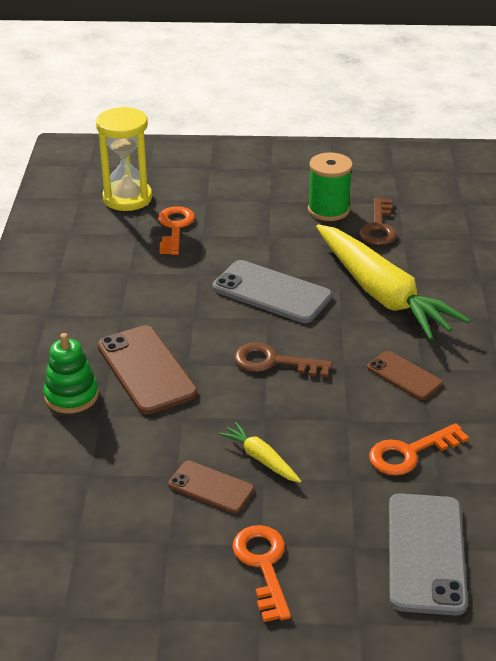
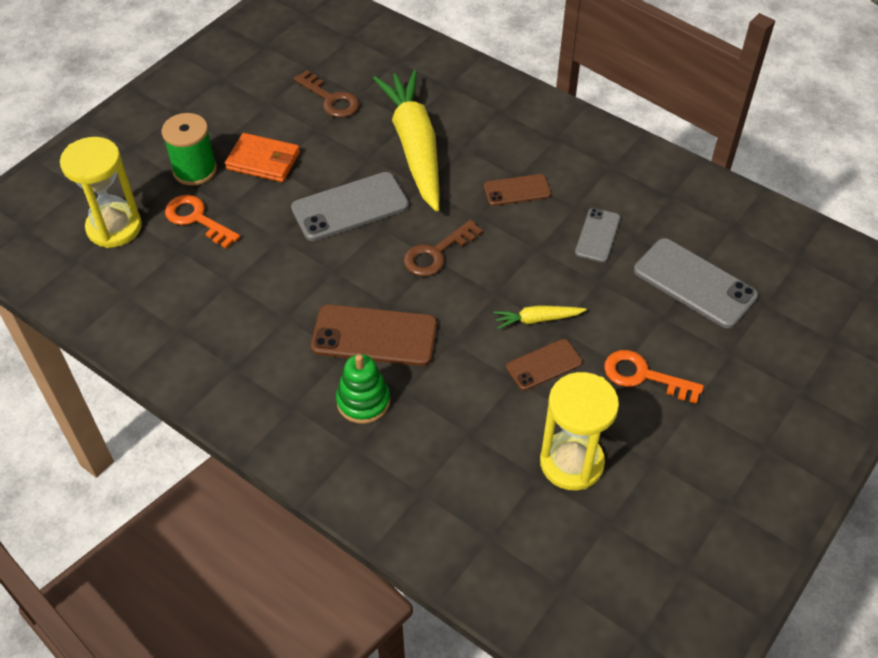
camera: 55 degrees left, 15 degrees up
(111, 558) = (571, 463): none -> yellow hourglass
(270, 228) = (263, 161): none -> orange wallet
(328, 210) = (276, 113): green spool -> green spool (195, 170)
(382, 294) = (414, 147): yellow carrot -> yellow carrot turned 105 degrees counterclockwise
(410, 453) = (597, 235): orange key -> grey phone

